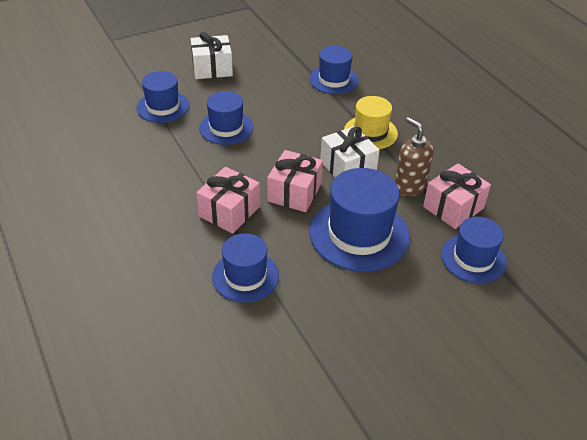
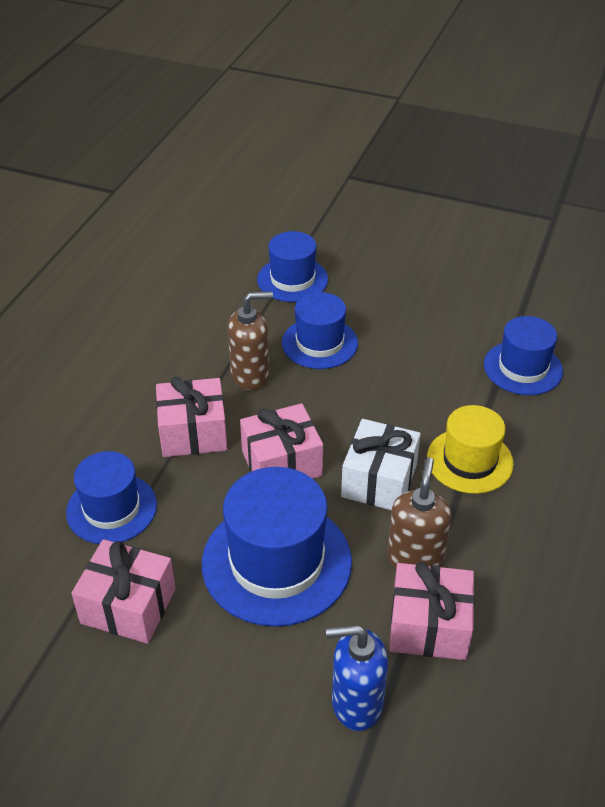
camera: 50 degrees right, 0 degrees up
(212, 68) = (402, 268): white gift -> none
(215, 165) = (250, 375): none -> brown soap dispenser
(325, 308) = (128, 606): none -> pink gift
(473, 258) = (356, 703): blue hat -> blue soap dispenser

